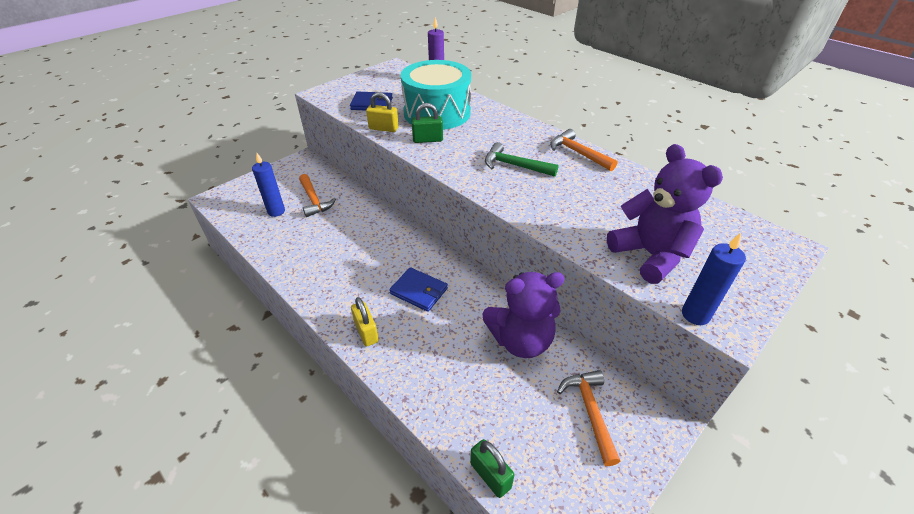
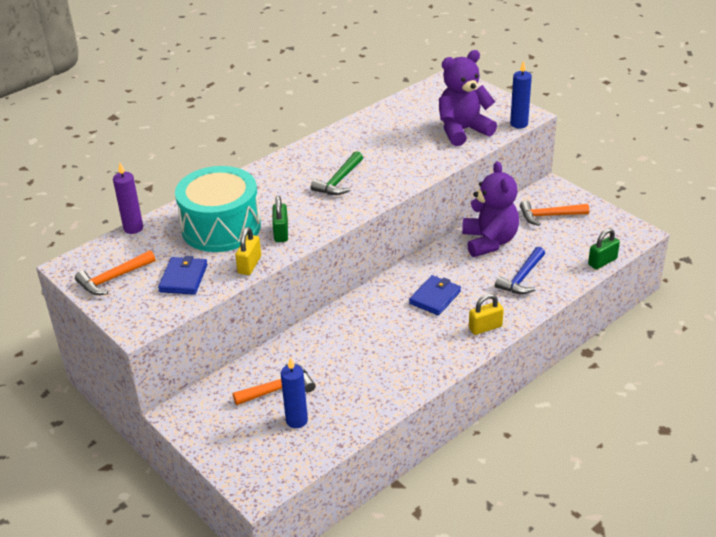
camera: 85 degrees left, 5 degrees down
(451, 371) = (522, 278): none -> blue hammer
(578, 153) = (322, 145): orange hammer -> orange hammer (113, 279)

